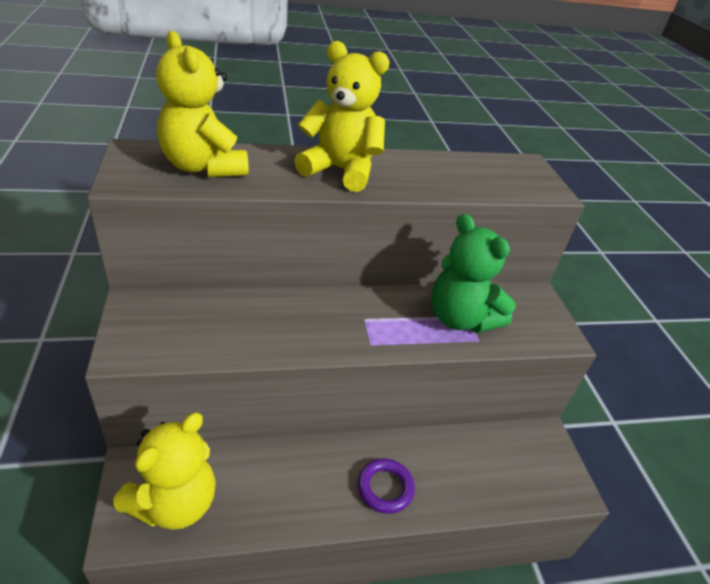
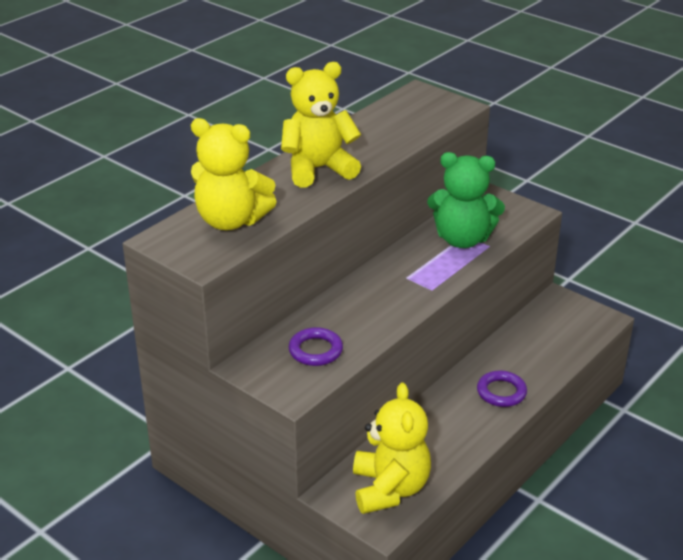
camera: 35 degrees left, 5 degrees down
(198, 328) = (315, 350): none -> purple ring

